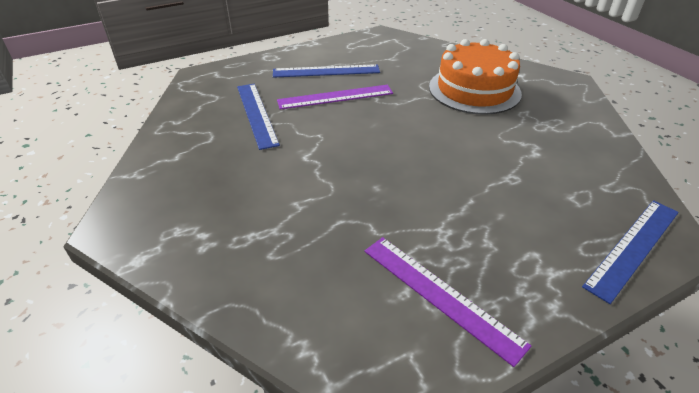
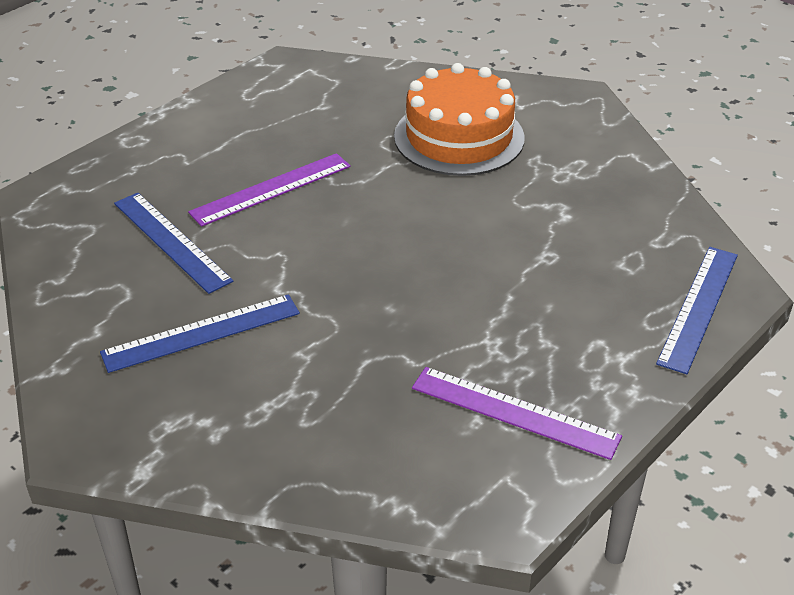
camera: 20 degrees left, 0 degrees up
(326, 71) = (235, 148): blue ruler -> blue ruler (201, 333)

